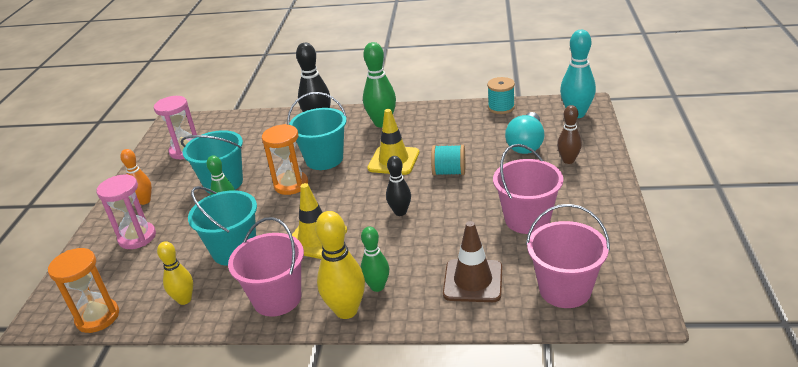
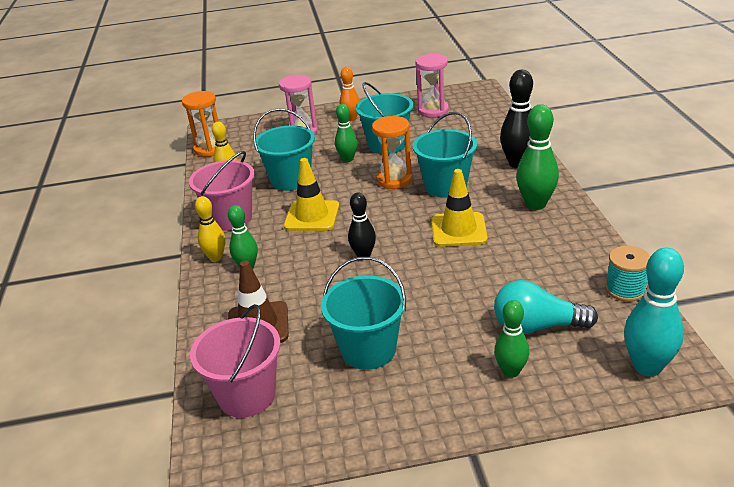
camera: 75 degrees right, 0 degrees up
(346, 310) = (216, 257): yellow bowling pin -> yellow bowling pin, size x0.63
(449, 172) = (448, 274): turquoise spool -> none
(527, 219) = (368, 350): pink bucket -> turquoise bucket
(568, 160) = (511, 371): brown bowling pin -> green bowling pin

